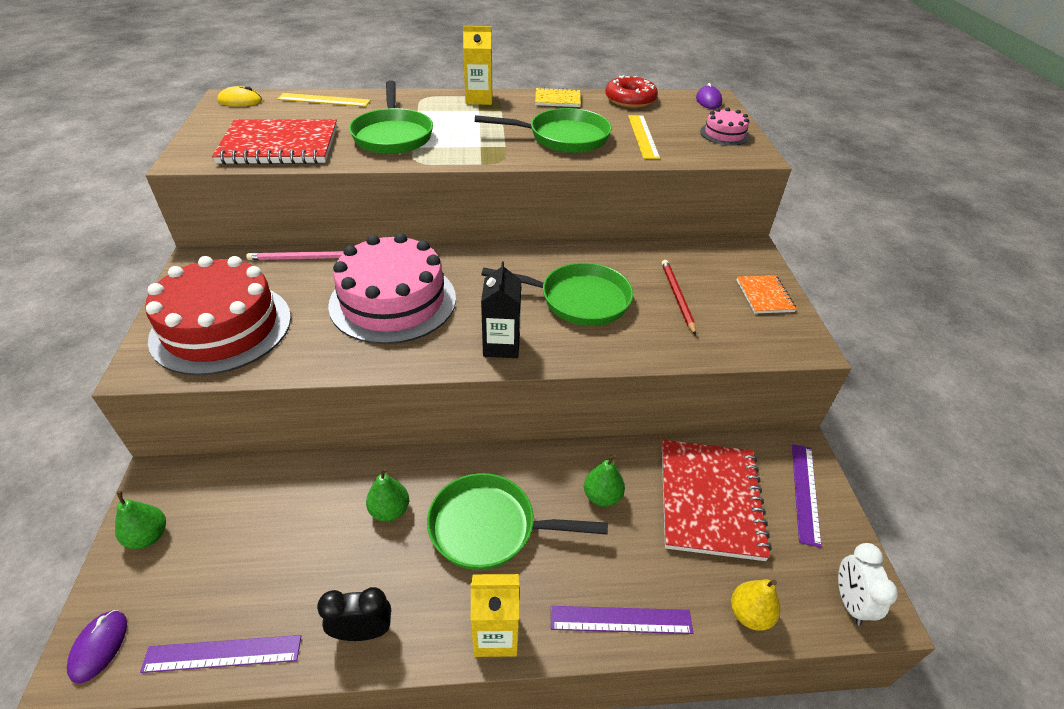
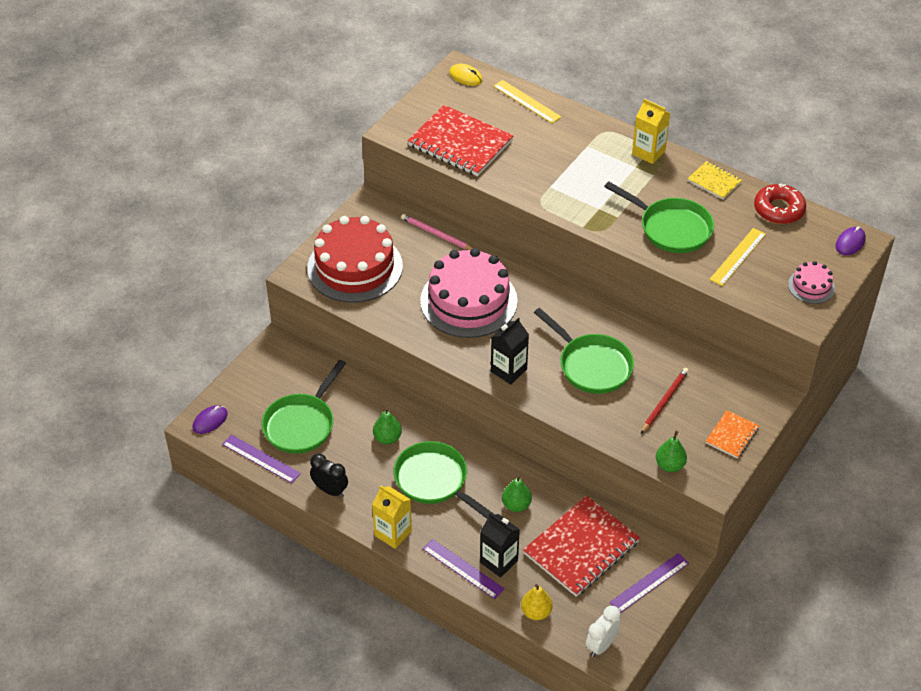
camera: 40 degrees right, 5 degrees up
(148, 536) = (257, 377): green pear -> green pear (670, 465)
(392, 135) = (545, 167): green pan -> green pan (301, 424)
(649, 578) = (499, 561): none -> black carton

